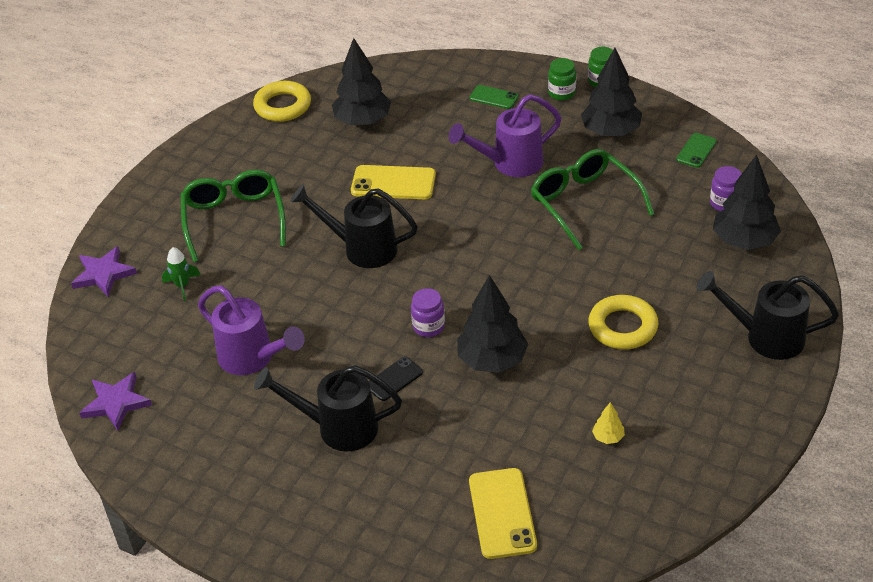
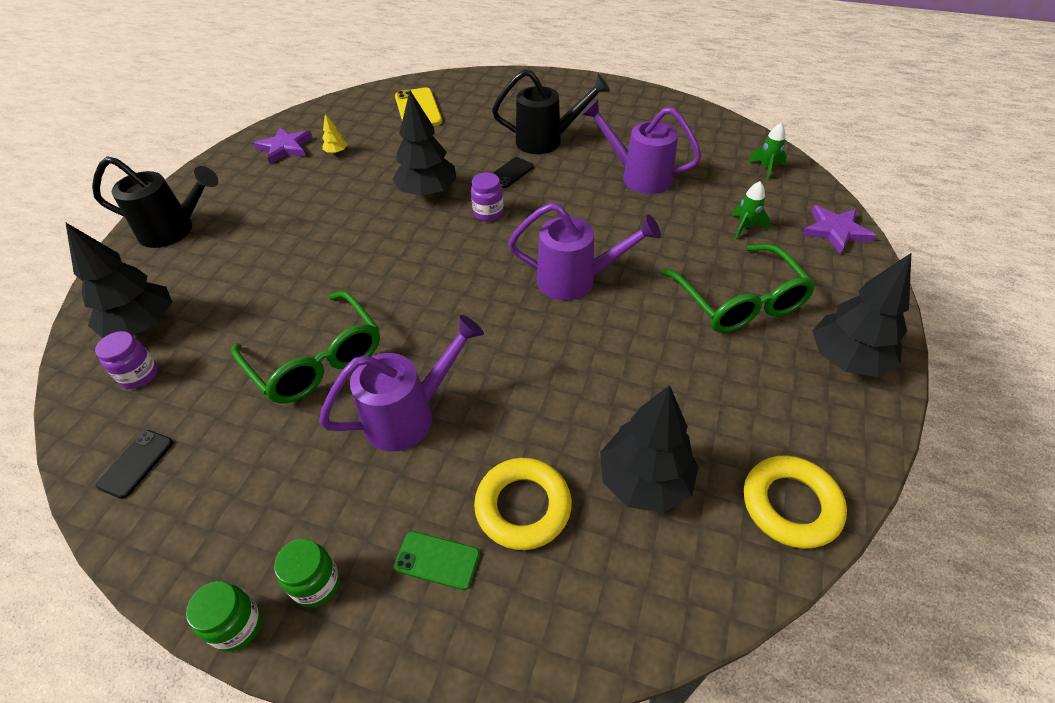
camera: 170 degrees right, 5 degrees up
(109, 355) = (766, 168): none -> green rocket
(116, 403) = (732, 140): purple star -> purple star (285, 148)
(362, 248) = (576, 280): black watering can -> purple watering can
(393, 183) = (564, 369): yellow phone -> none
(611, 132) = (252, 491): black tree -> black tree (847, 359)
(623, 327) = (305, 228): yellow ring -> yellow ring (523, 507)
(696, 150) = (136, 463): green phone -> black phone

